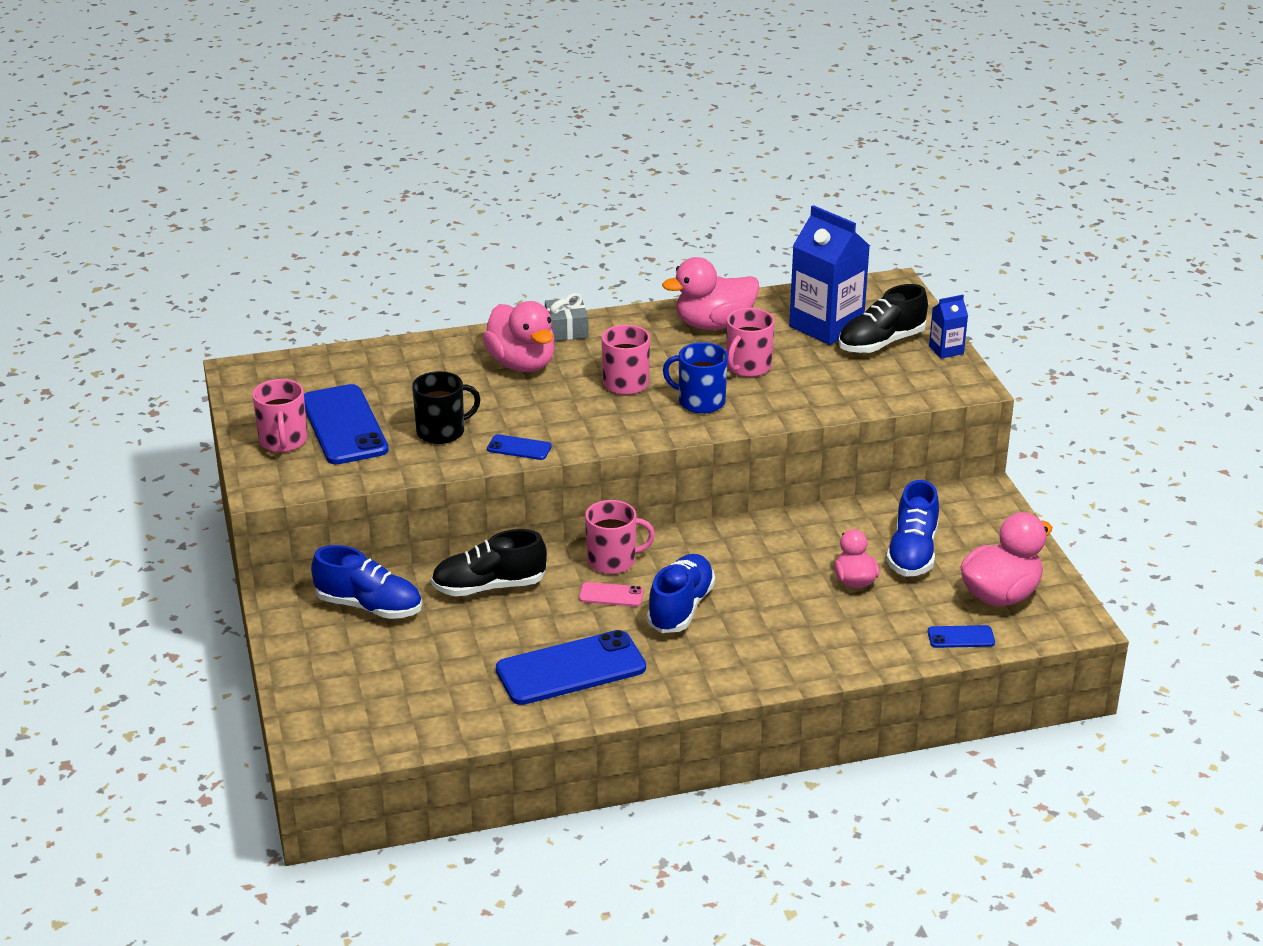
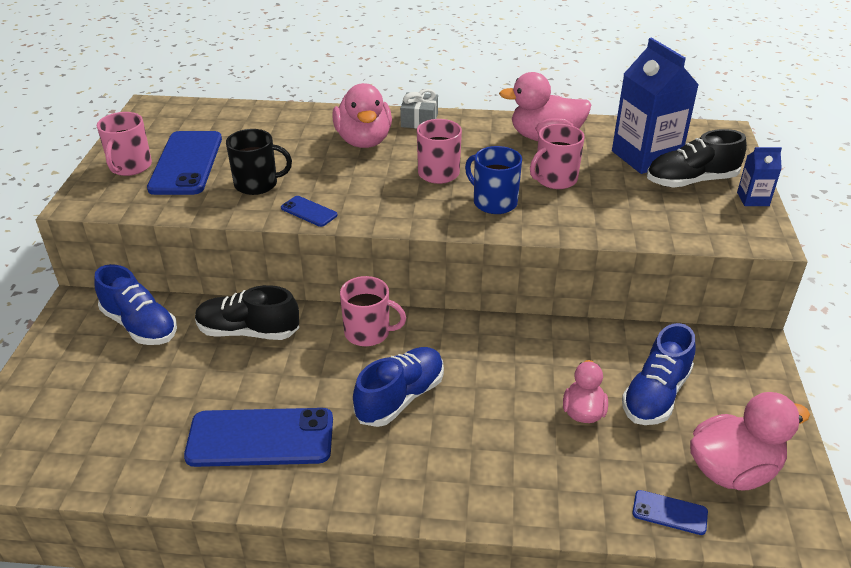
camera: 20 degrees right, 5 degrees up
(611, 595) = (346, 367): pink phone -> none

